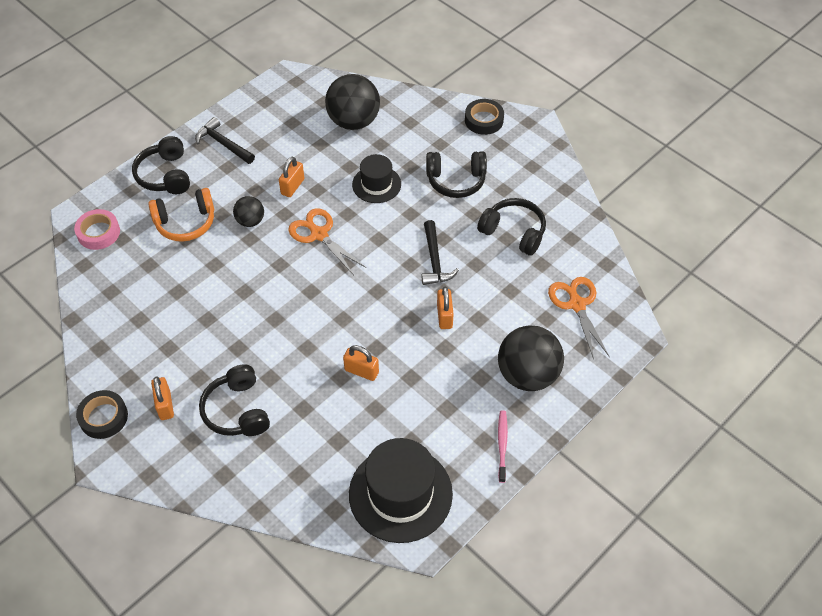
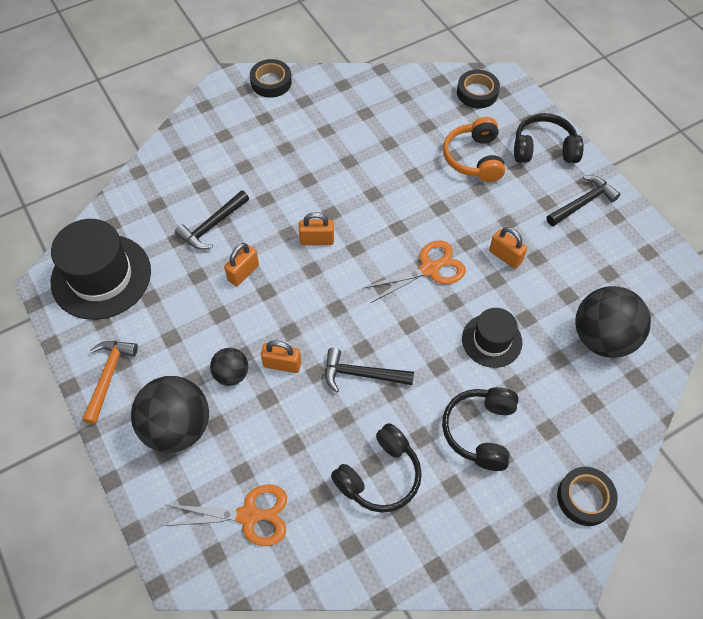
camera: 105 degrees right, 5 degrees up
(98, 233) = (477, 93): pink tape -> black tape
(165, 405) = (266, 122): orange padlock -> orange padlock (317, 240)
(237, 410) = (240, 170): black headphones -> none
(250, 221) = (463, 211): black ball -> black ball (231, 374)
(314, 414) = (212, 226): none -> black hammer
(502, 445) = (108, 377): pink toothbrush -> orange hammer

